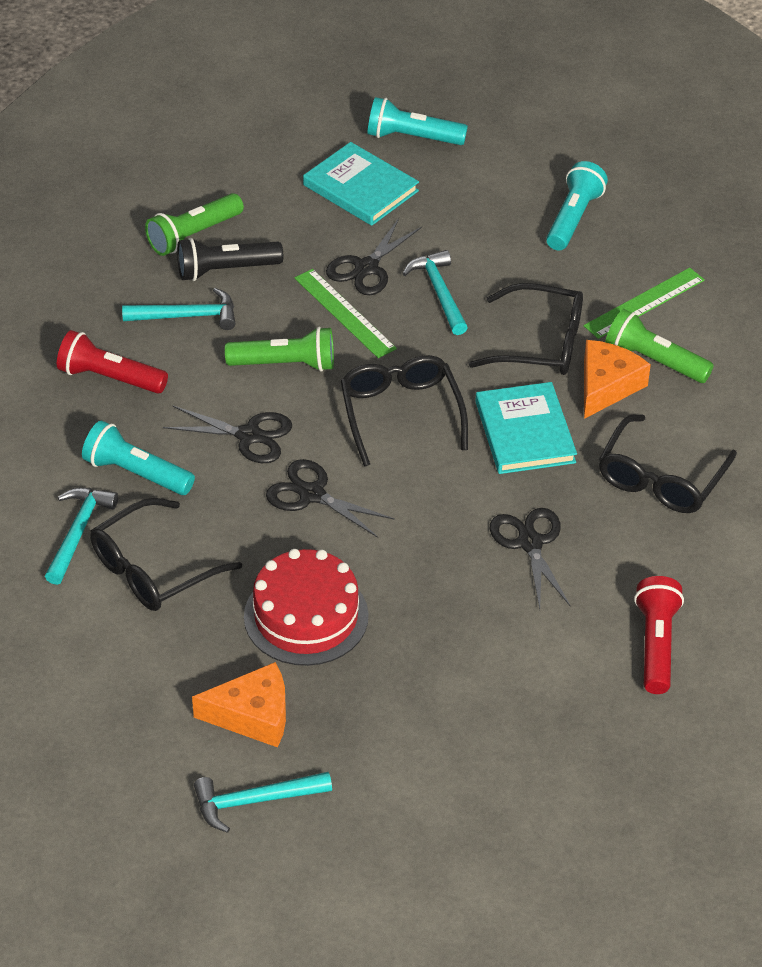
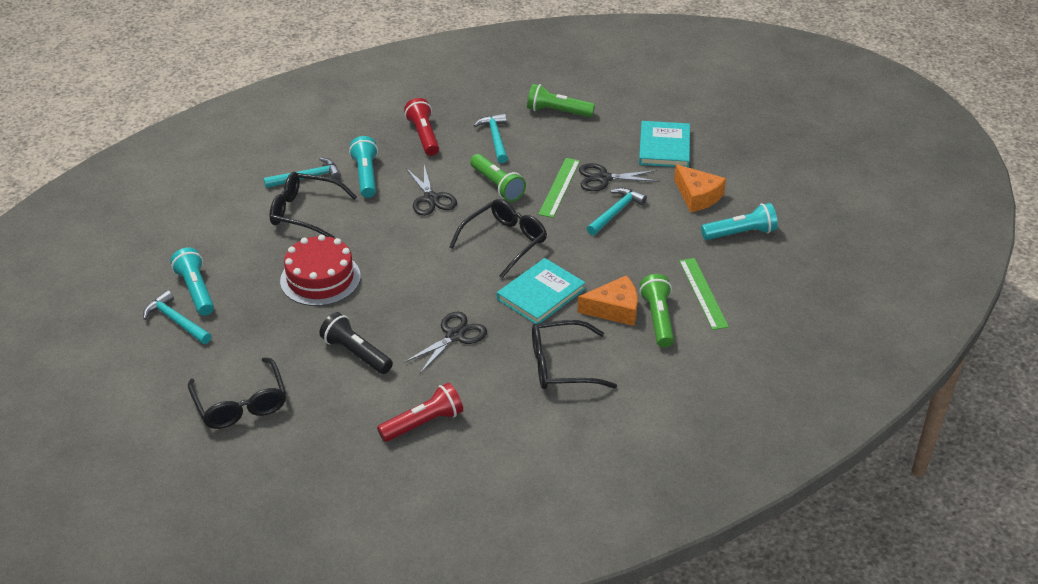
camera: 55 degrees right, 5 degrees down
(187, 316) = (495, 138): turquoise hammer -> turquoise hammer turned 150 degrees counterclockwise
(226, 270) = (544, 134): black flashlight -> black flashlight (356, 353)
(253, 715) = (234, 293): orange cheese -> orange cheese (697, 196)
(311, 494) = (410, 239): black scissors -> none
(412, 137) = (729, 145): turquoise flashlight -> turquoise flashlight (196, 290)
(541, 344) = (620, 268): black glasses -> black glasses (241, 404)
(644, 303) = (703, 293): green ruler -> green ruler turned 60 degrees clockwise

